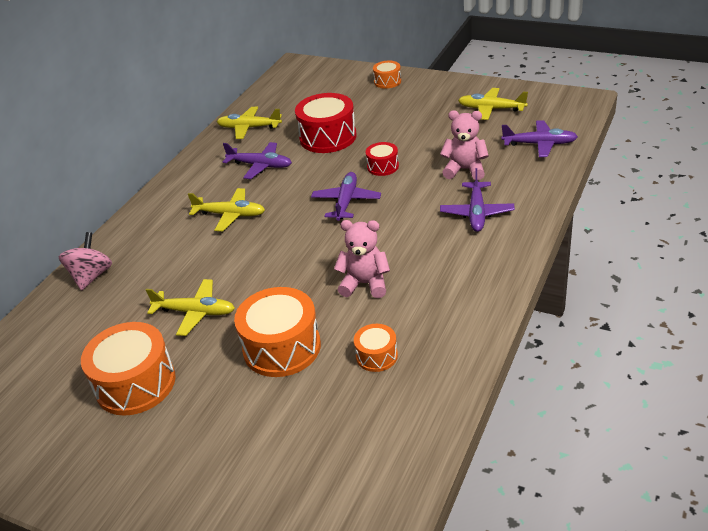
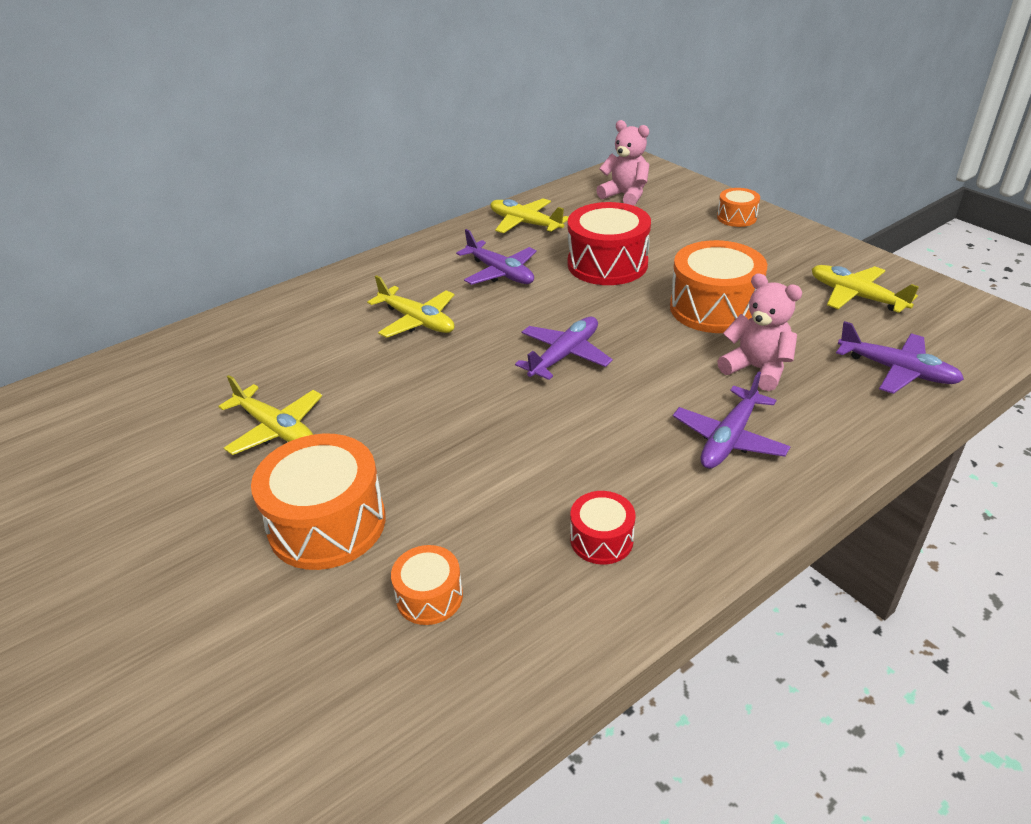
camera: 25 degrees right, 0 degrees up
(91, 276) = (216, 338): pink spinning top -> none
(135, 384) = (137, 492): orange drum -> orange drum (714, 308)
(365, 284) = (499, 480): pink teddy bear -> pink teddy bear (625, 195)
(383, 166) = (647, 325): red drum -> red drum (601, 539)

